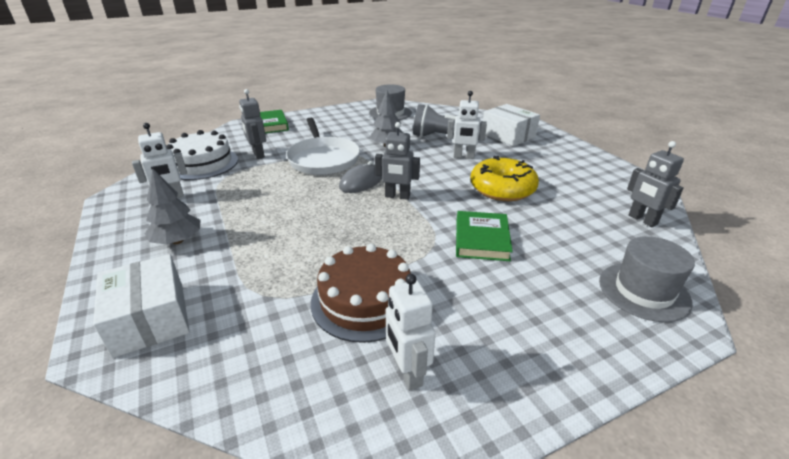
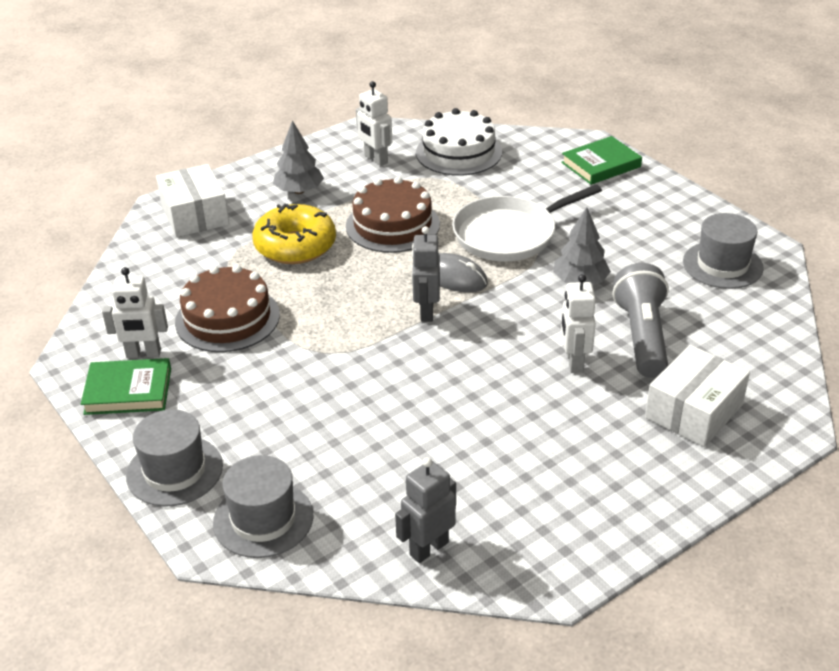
camera: 80 degrees right, 5 degrees up
(150, 318) = (195, 215): white box -> white box turned 75 degrees counterclockwise
(258, 154) = (501, 182): grey robot -> none
(276, 199) = (392, 225): none -> brown cake
(407, 373) = (143, 354): white robot -> white robot turned 150 degrees counterclockwise
(481, 239) = (343, 388): green book -> green book (128, 391)
(502, 189) = (478, 405): yellow donut -> yellow donut (295, 246)
(599, 348) = (174, 471): none -> grey hat

